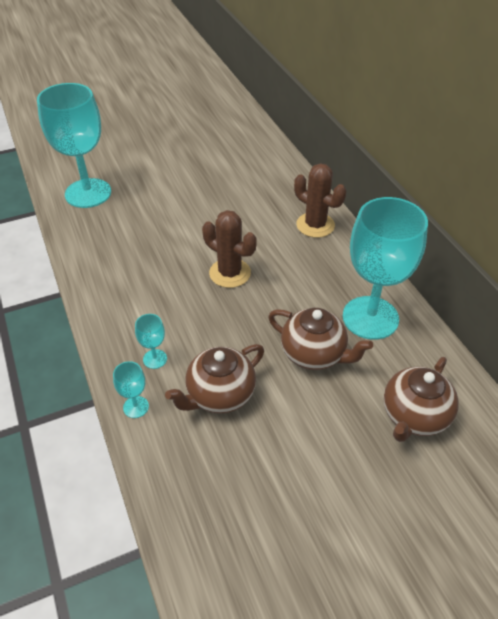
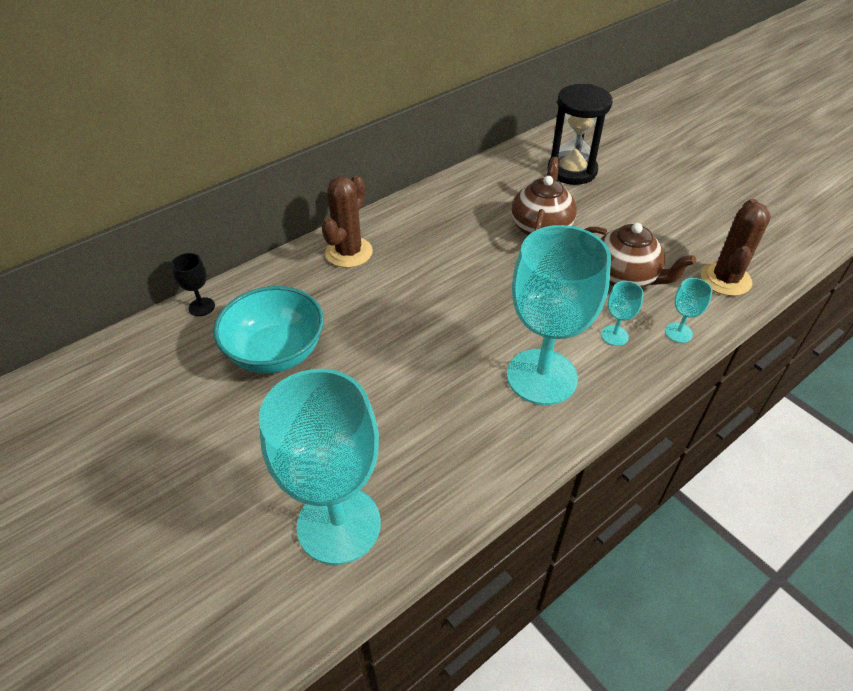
camera: 105 degrees left, 0 degrees up
(224, 182) = (276, 352): none -> turquoise bowl
(230, 273) = (459, 306): brown cactus -> brown cactus (725, 279)
(279, 156) = (201, 307): none -> black goblet
(370, 318) = (477, 200): turquoise goblet -> turquoise goblet (542, 376)
(414, 416) = (572, 171): brown teapot -> black hourglass

